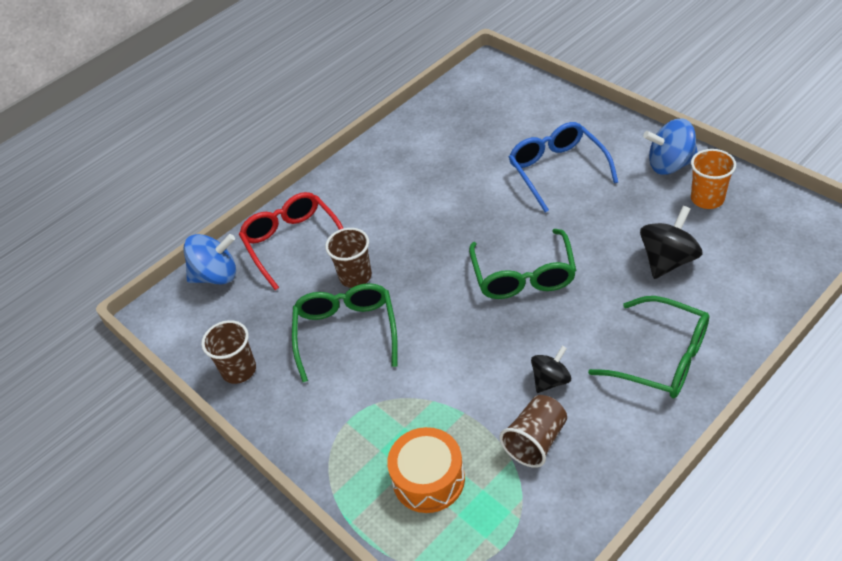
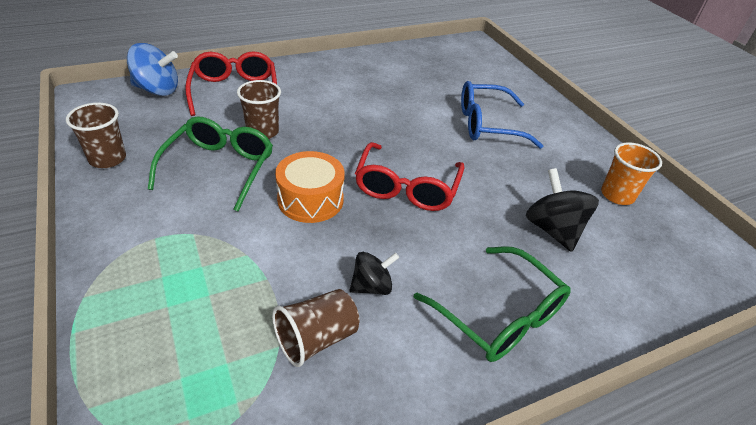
camera: 10 degrees right, 5 degrees down
(428, 479) = (182, 326): orange drum -> orange drum (310, 199)
(523, 275) = (407, 187): green glasses -> red glasses
(557, 171) = (488, 124): blue glasses -> blue glasses turned 90 degrees counterclockwise
(668, 260) = (553, 229): black spinning top -> black spinning top turned 75 degrees counterclockwise
(670, 165) = (593, 157): blue spinning top -> none

